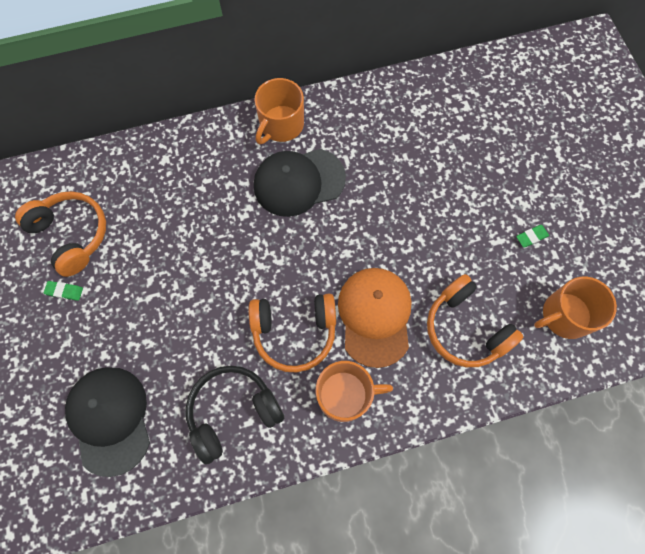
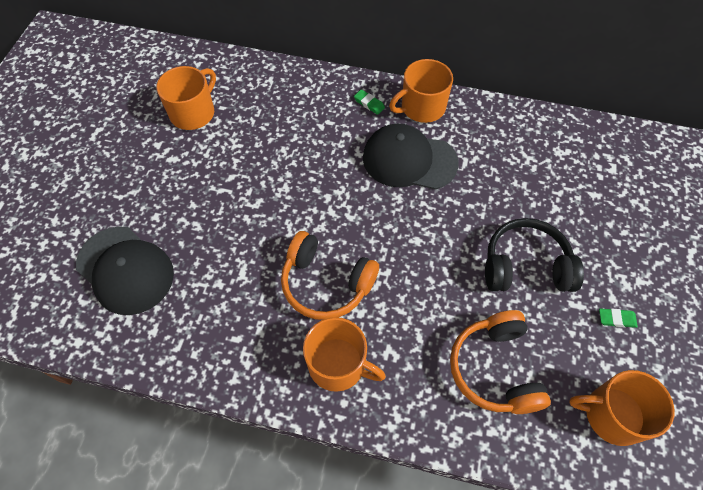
camera: 30 degrees right, 10 degrees down
(64, 291) = (159, 152): green eraser -> green eraser (369, 103)
(71, 235) = (193, 112): orange headphones -> orange mug
(110, 419) = (125, 270): black cap -> black cap turned 120 degrees clockwise
(233, 412) = (228, 322): black headphones -> black headphones (525, 266)
(375, 316) = (410, 309): orange cap -> none

